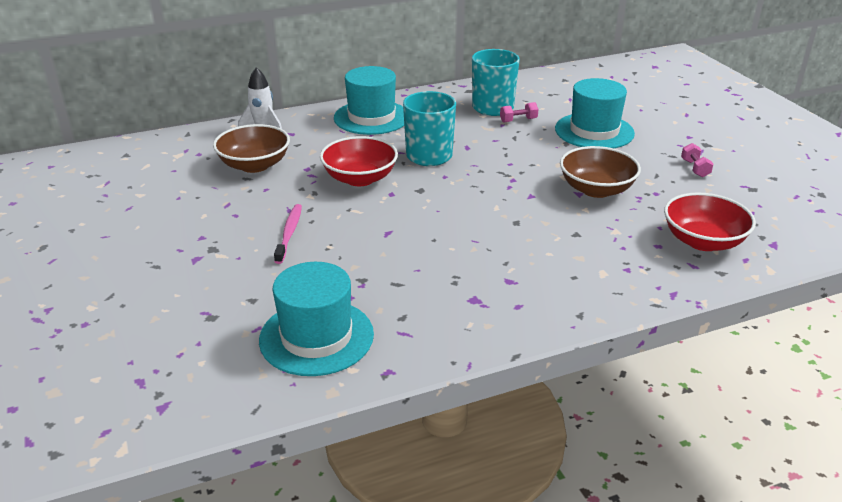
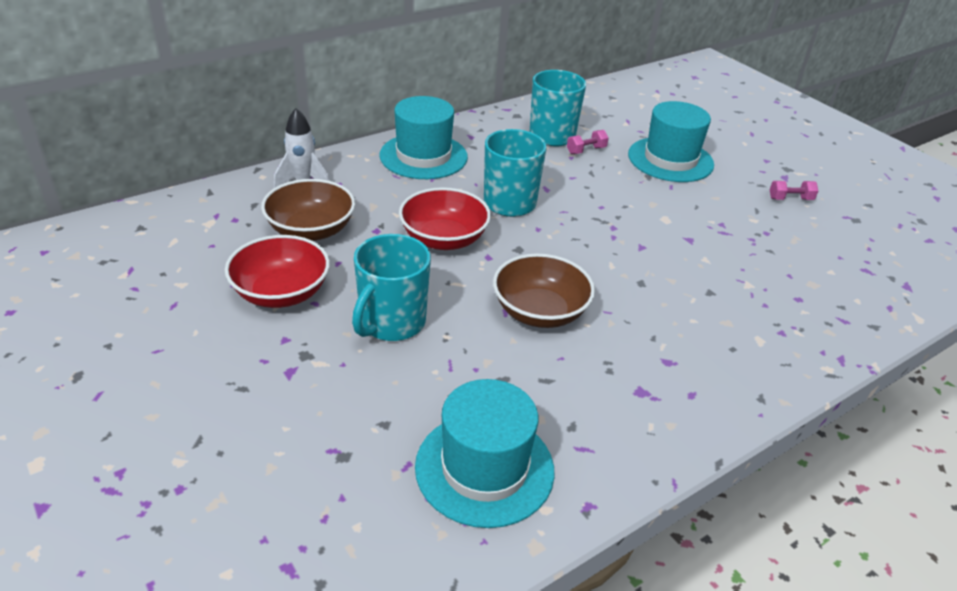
camera: 15 degrees left, 5 degrees up
(289, 233) = (391, 323): pink toothbrush -> turquoise mug
(596, 189) = (705, 233): brown bowl -> brown bowl (539, 312)
(695, 168) = (790, 199): pink dumbbell -> pink dumbbell turned 75 degrees counterclockwise
(703, 241) = (839, 289): red bowl -> red bowl (281, 293)

